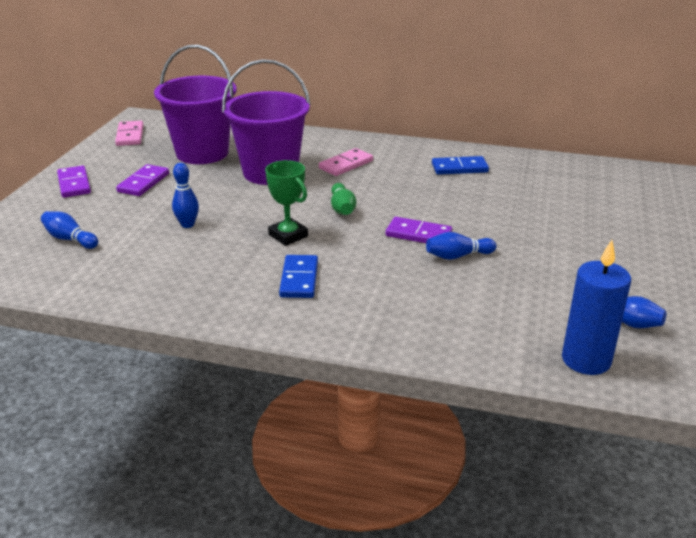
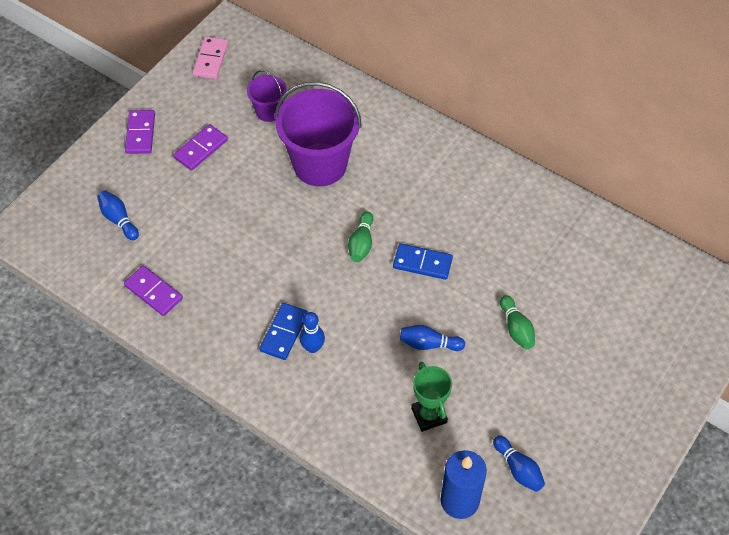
camera: 20 degrees right, 25 degrees up
(187, 224) = (219, 227): blue bowling pin -> blue bowling pin (312, 347)
(202, 153) = (269, 111): purple bucket -> purple bucket, size x0.50
(288, 235) = (298, 270): green trophy -> green trophy (429, 415)
(346, 164) = (396, 171): pink domino -> none
(418, 234) = (411, 303): purple domino -> purple domino (153, 292)
(459, 168) = (503, 210): blue domino -> blue domino (422, 263)
(533, 230) = (516, 328): none -> green bowling pin

